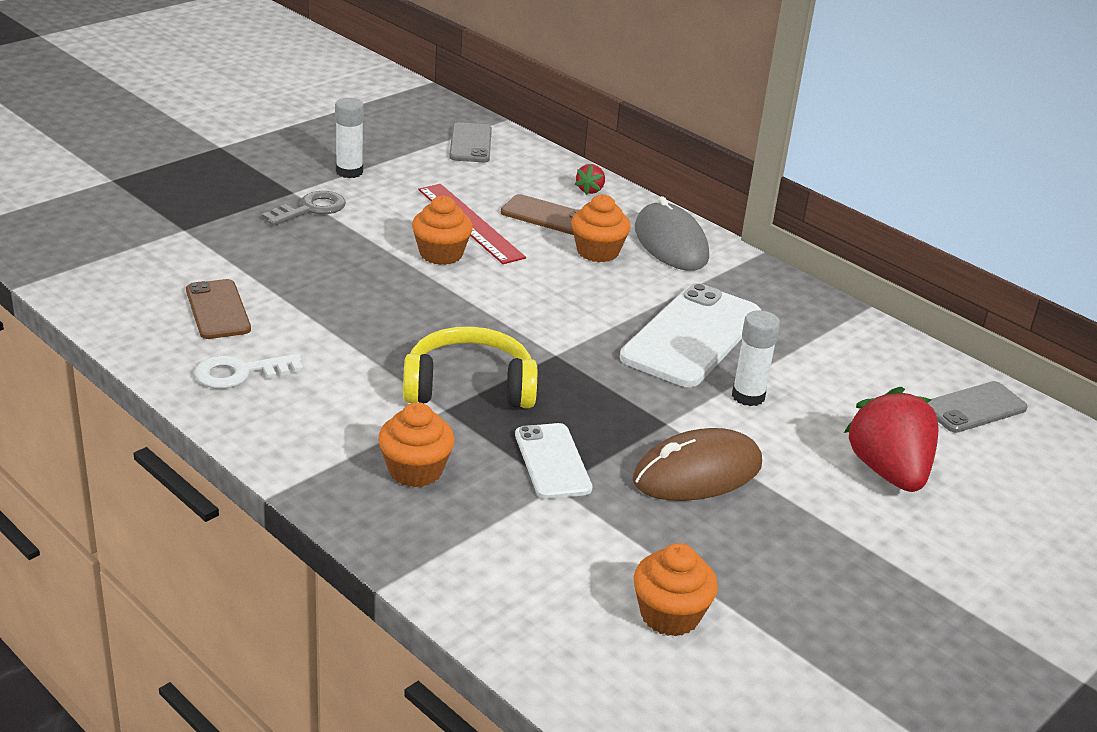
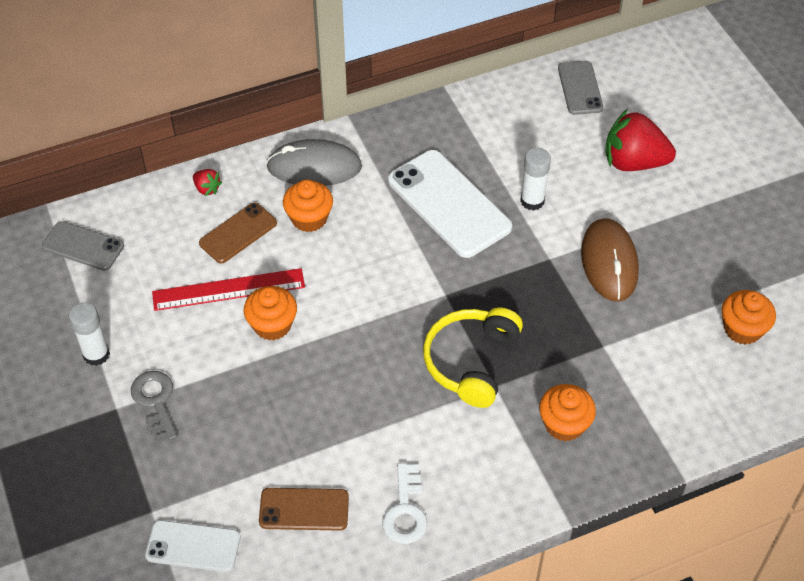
camera: 65 degrees left, 20 degrees up
(552, 461) = (575, 339): white phone -> white phone (193, 546)

